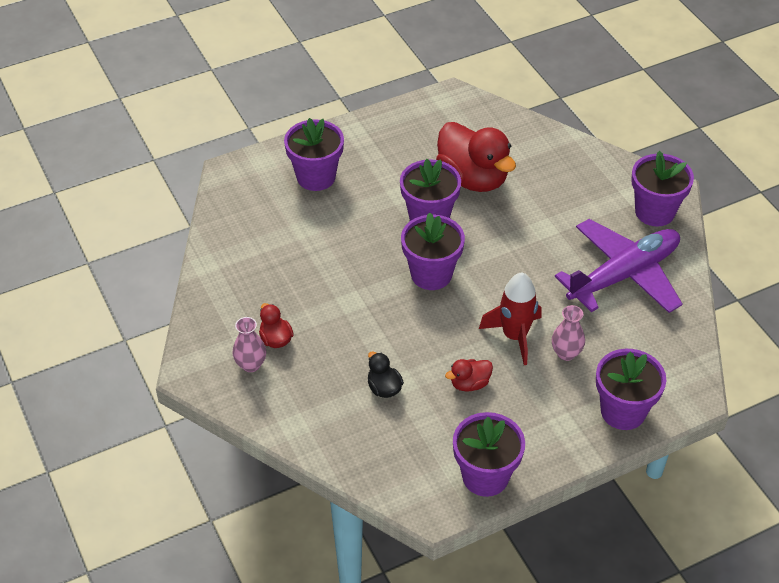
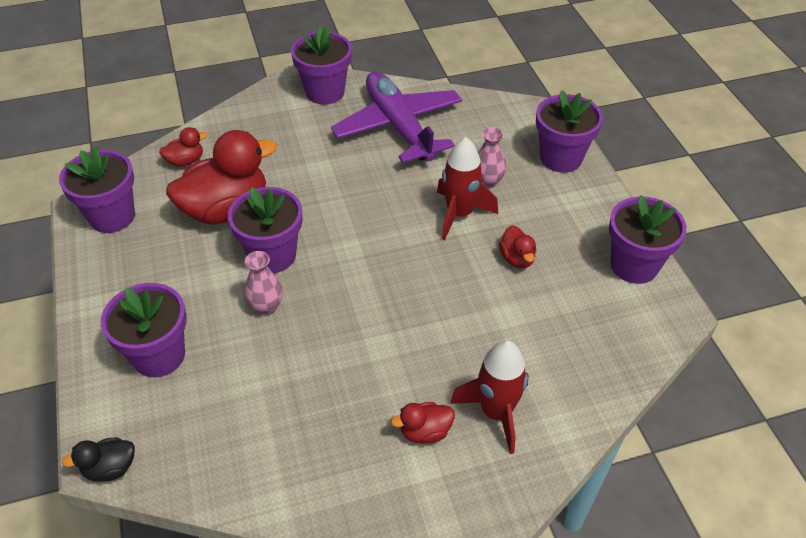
camera: 80 degrees left, 0 degrees up
(251, 365) = (462, 464): pink vase -> pink vase (266, 306)
(300, 382) = (496, 412): none -> red rocket
(384, 388) = (514, 332): black duck -> black duck (110, 468)
(431, 274) = (358, 266): purple flower pot -> purple flower pot (112, 216)
(523, 140) = (185, 161): none -> red duck

